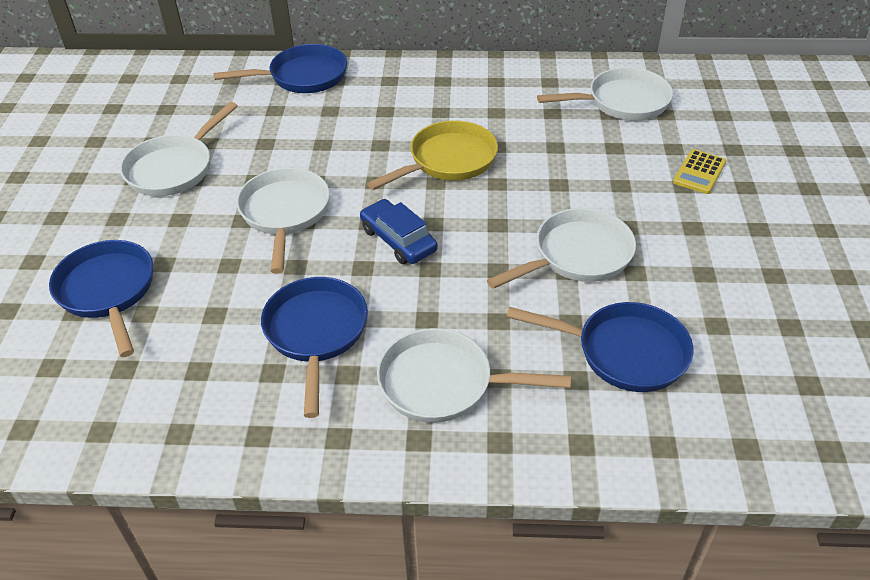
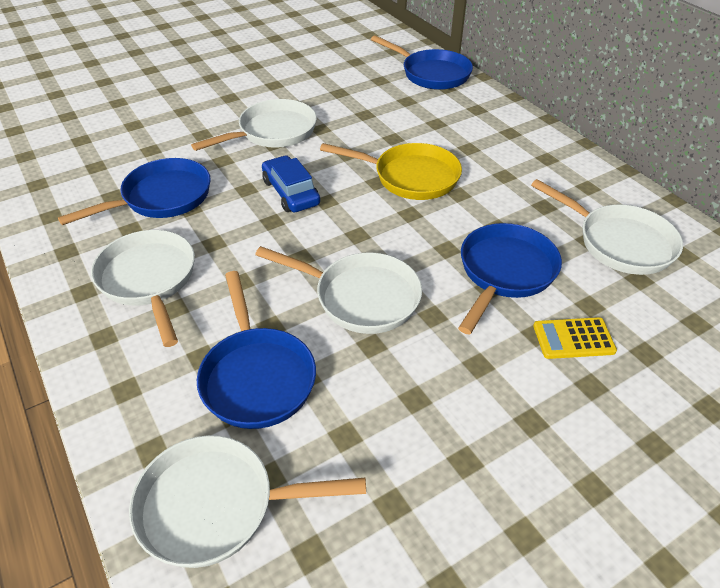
camera: 55 degrees right, 0 degrees up
(108, 292) = (143, 104): blue pan -> blue pan (504, 273)
(174, 168) = (277, 73): white pan -> white pan (217, 505)
(398, 240) = (291, 192): blue car -> blue car turned 45 degrees counterclockwise

